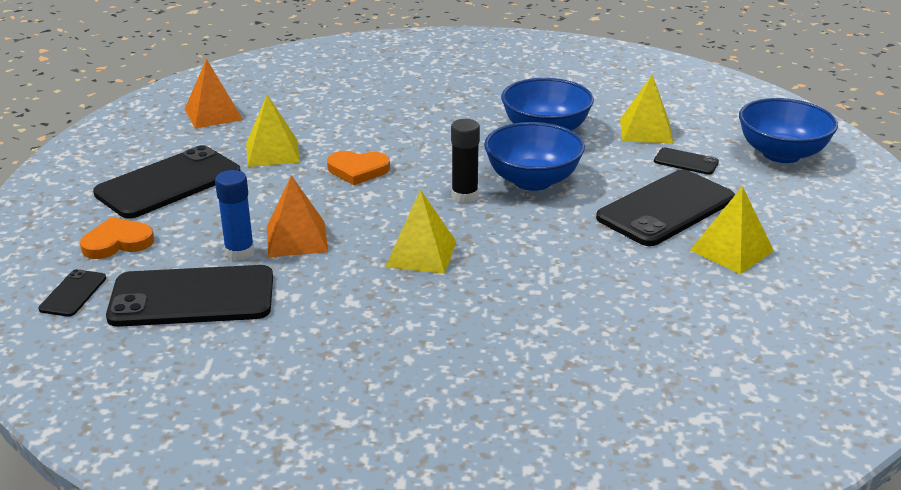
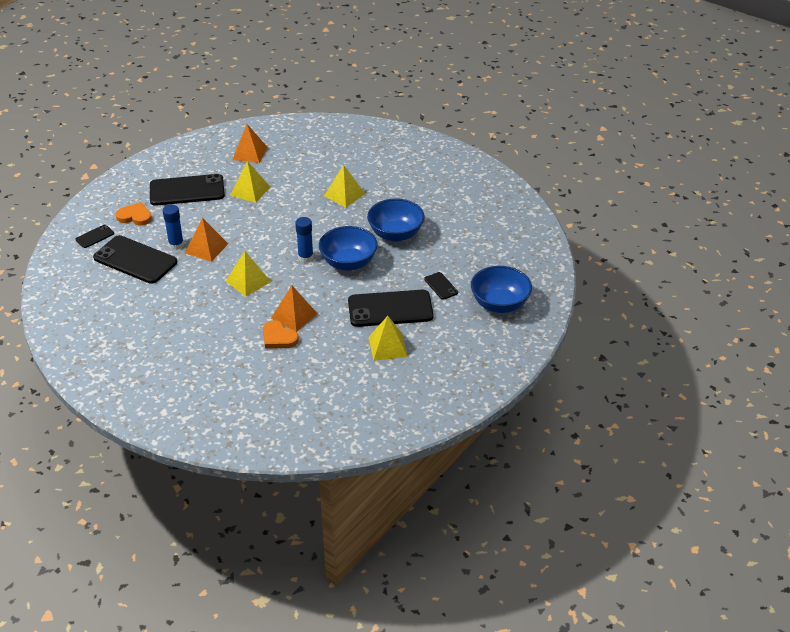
camera: 35 degrees right, 10 degrees up
(358, 170) = (276, 219): orange heart -> orange heart (278, 338)
(464, 196) = (305, 257): black glue stick -> blue glue stick
(552, 268) = (294, 316): none -> orange pyramid
(646, 131) = (448, 257): yellow pyramid -> yellow pyramid (344, 194)

